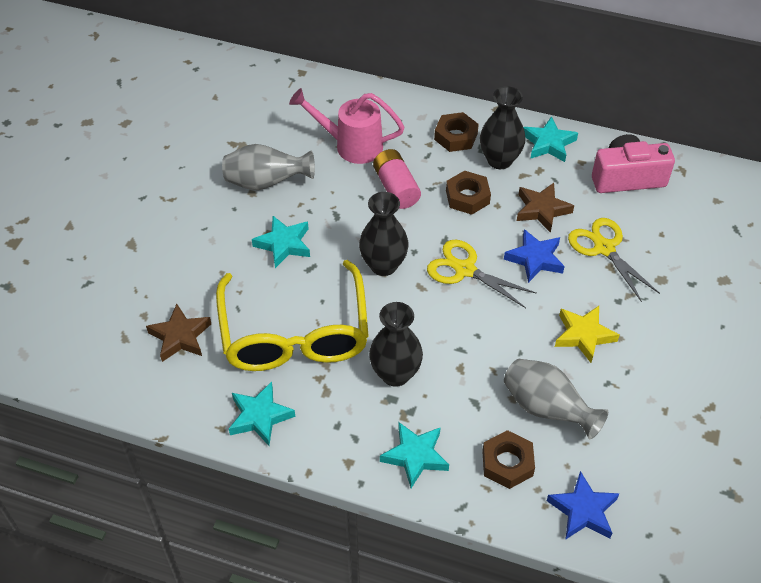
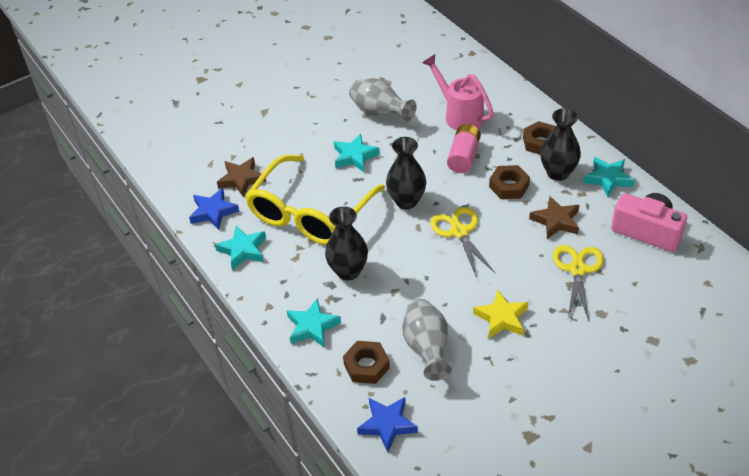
camera: 40 degrees right, 5 degrees down
(535, 259) = (517, 250): blue star -> blue star (213, 212)

